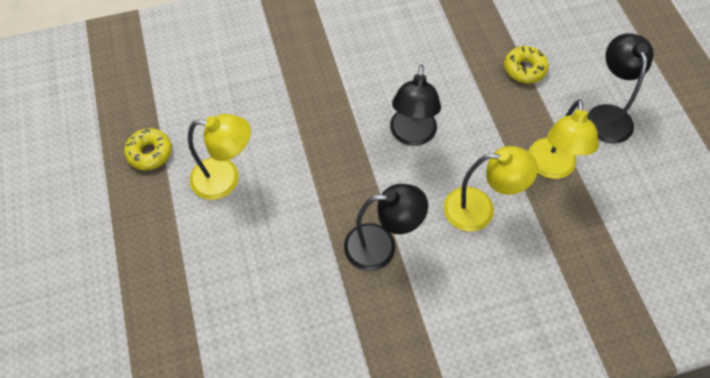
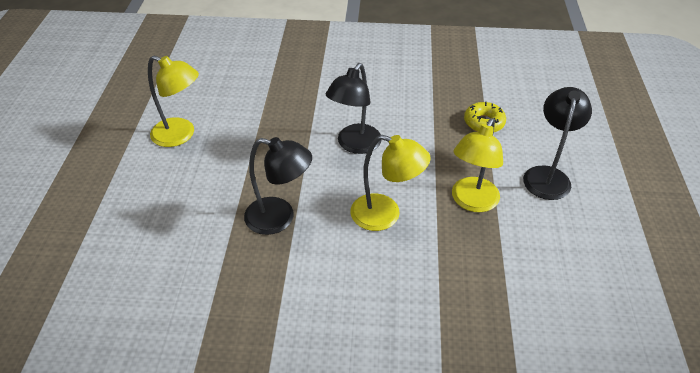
camera: 20 degrees right, 15 degrees down
(150, 153) = (135, 103): yellow donut -> none

